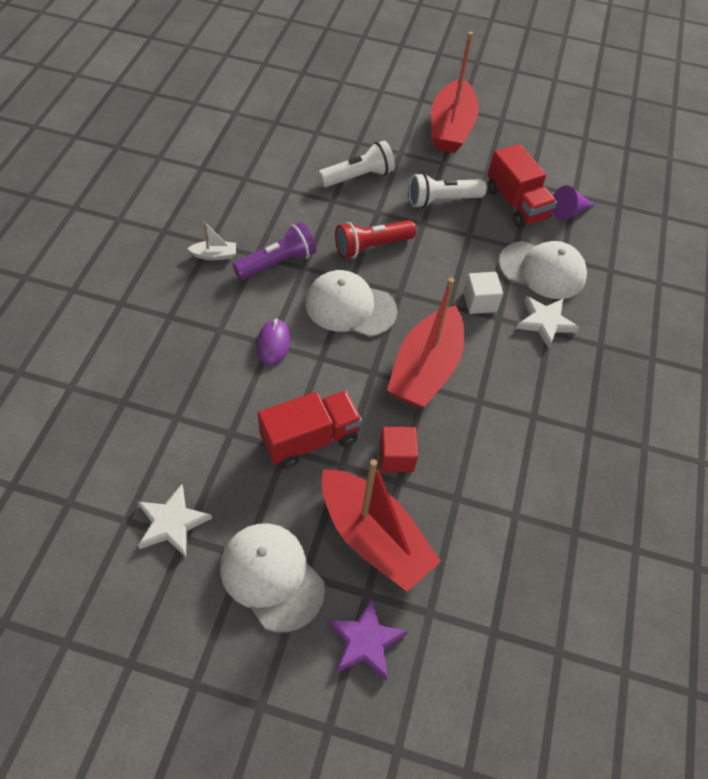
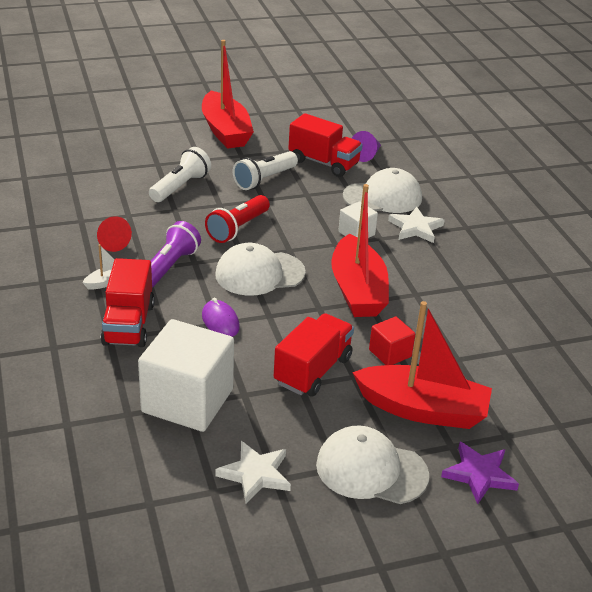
camera: 30 degrees left, 20 degrees down
(179, 414) = (187, 401): none -> white cube
(196, 309) = (128, 324): none -> red truck
(251, 212) = (111, 241): none -> red cone

